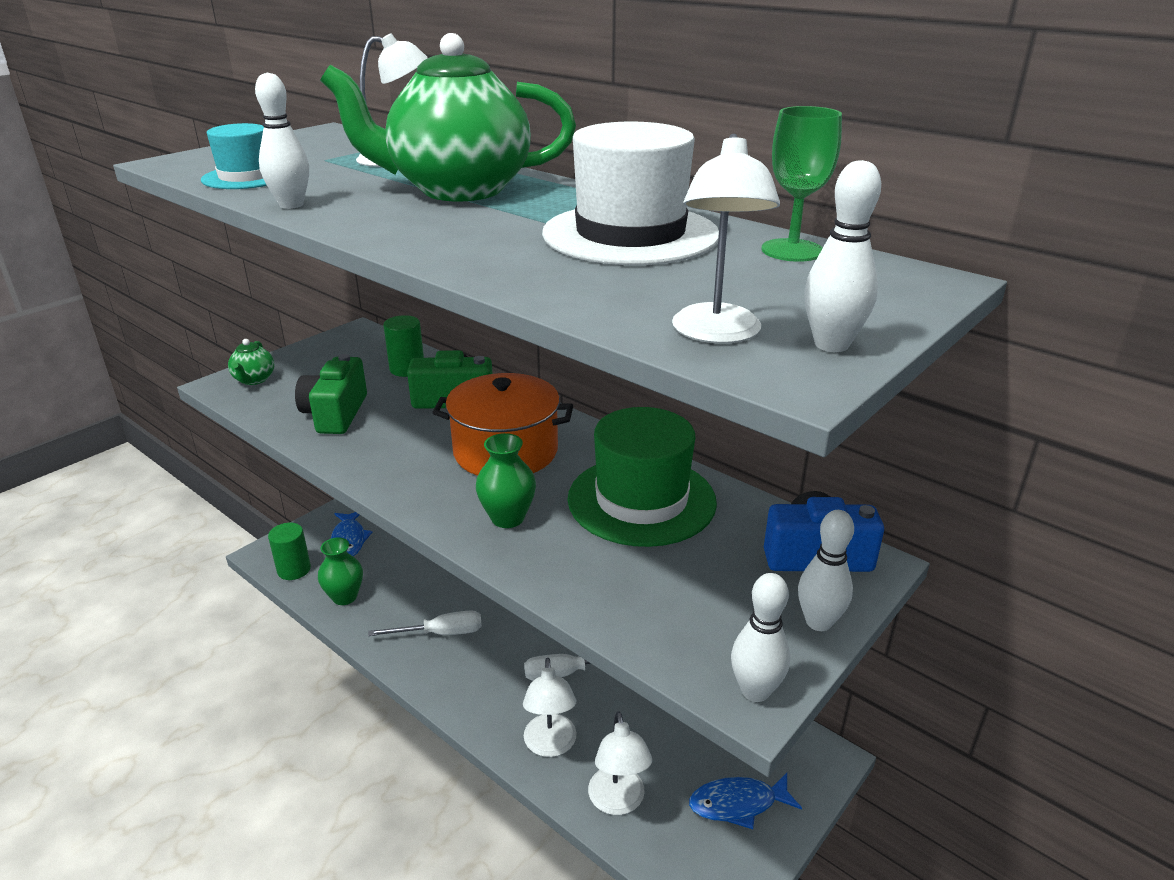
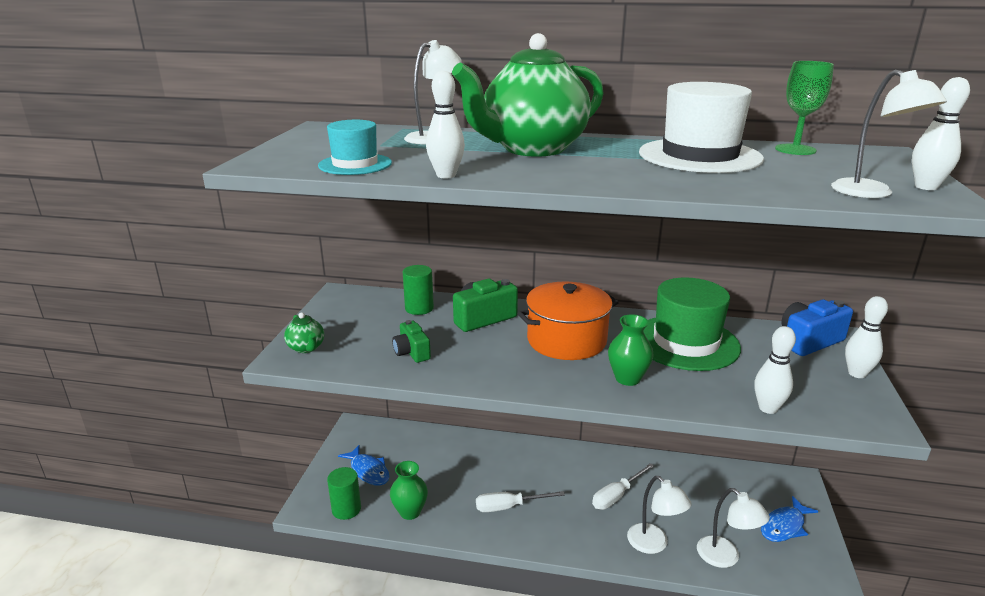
camera: 30 degrees left, 5 degrees down
(335, 414) = (412, 352): green camera -> green camera, size x0.64
(441, 633) = (509, 507): white screwdriver -> white screwdriver turned 150 degrees counterclockwise
(755, 691) = (879, 418): white bowling pin -> white bowling pin (768, 408)

